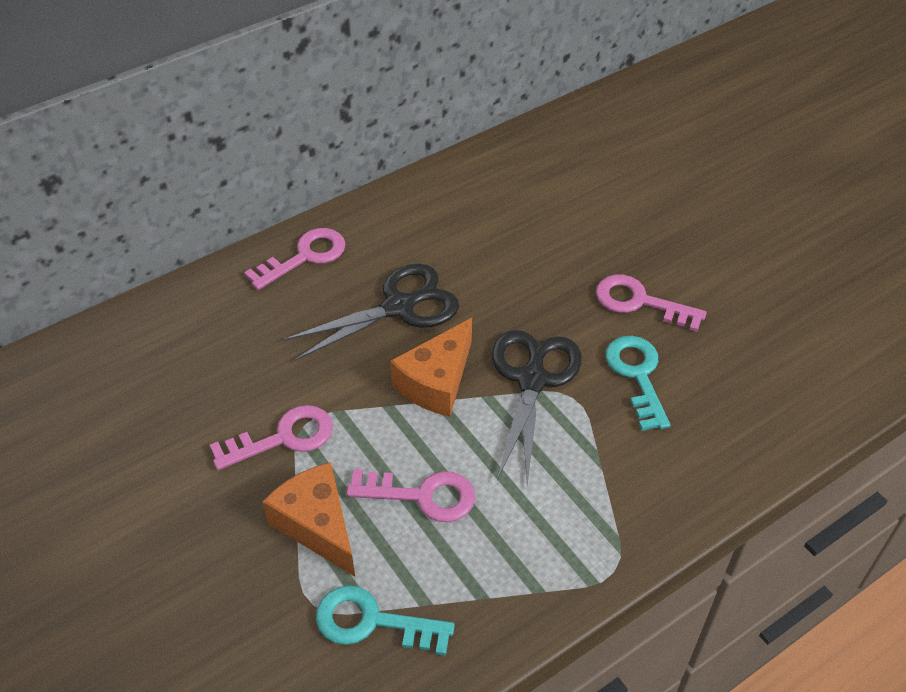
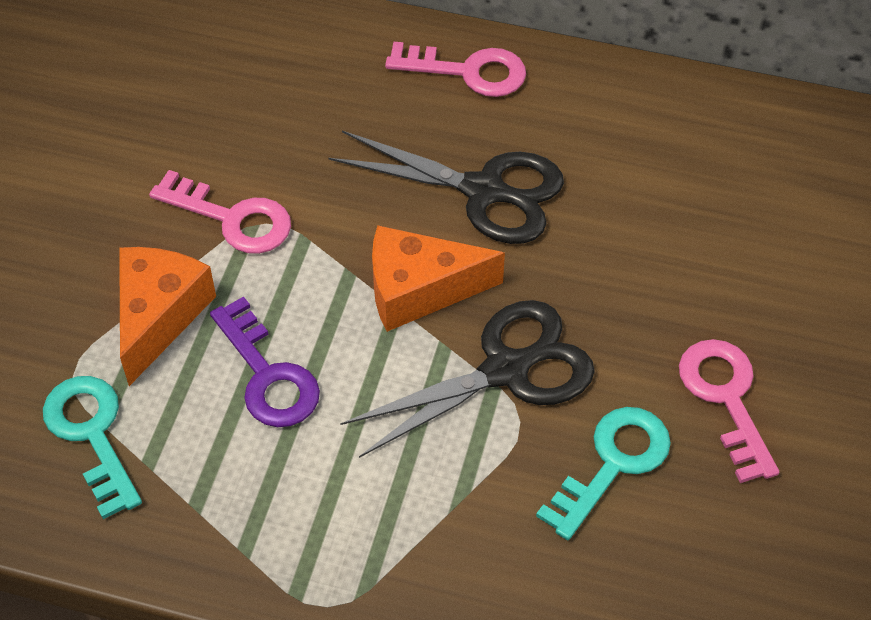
camera: 50 degrees right, 5 degrees up
(422, 495) = (268, 375): pink key -> purple key

